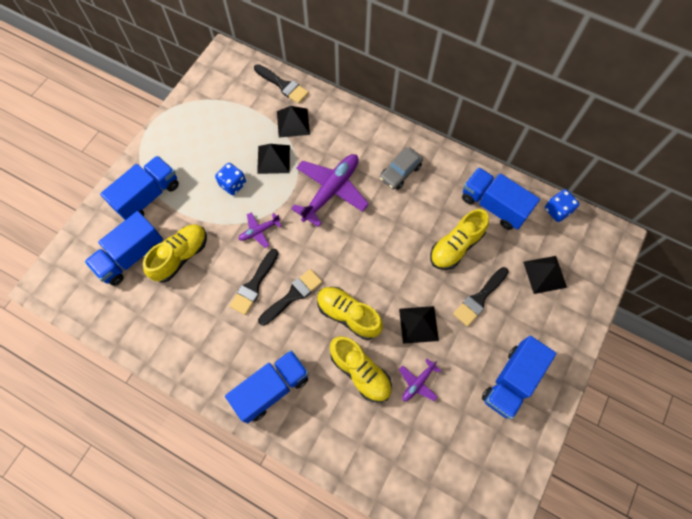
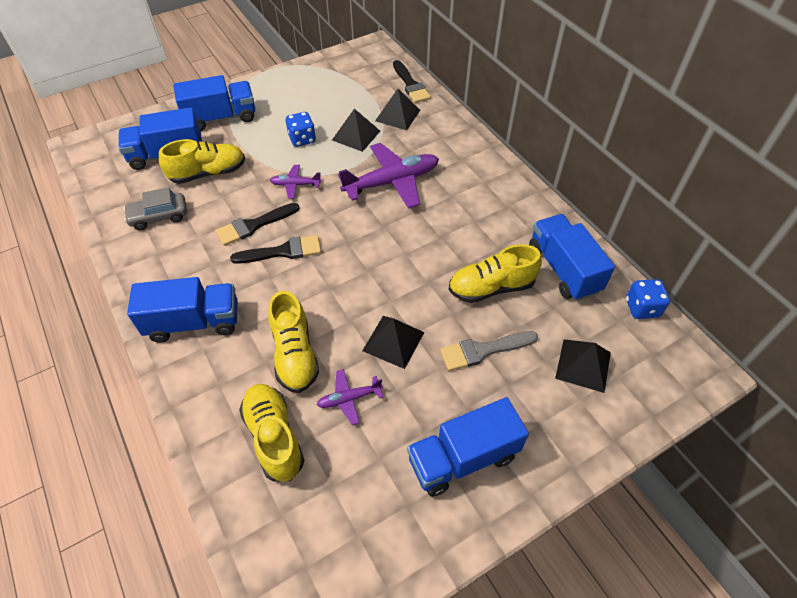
camera: 30 degrees right, 15 degrees down
(348, 315) = (324, 295): yellow shoe -> yellow shoe (274, 437)
(400, 172) = (476, 196): grey car -> grey car (159, 216)
(479, 298) = (483, 350): black brush -> grey brush

